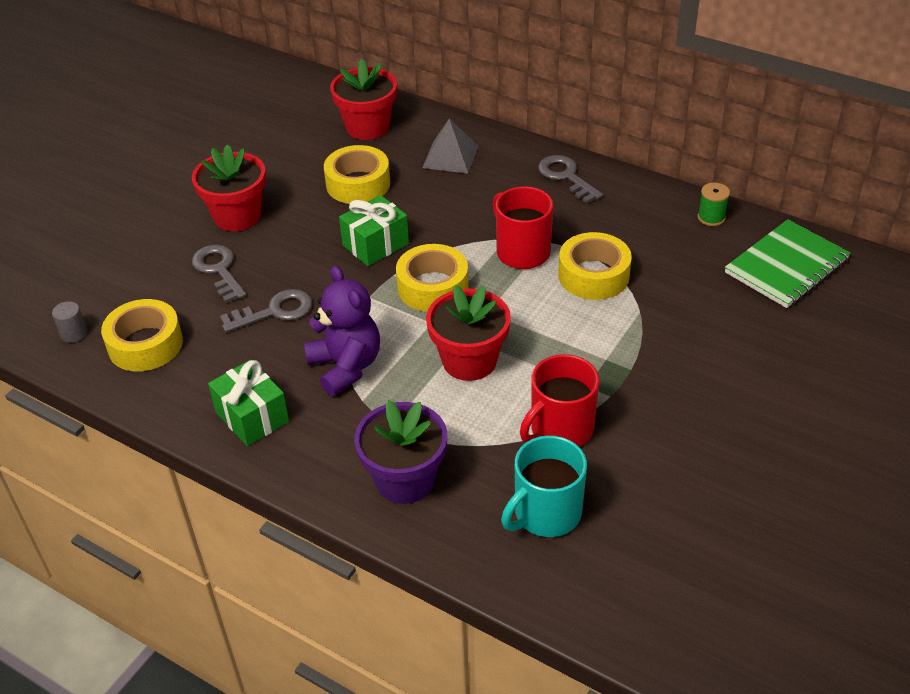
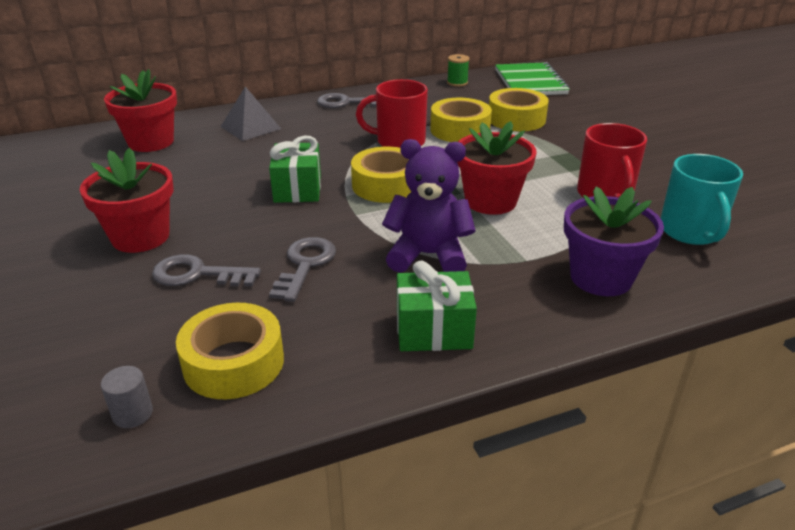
camera: 55 degrees left, 10 degrees down
(358, 184) = (211, 169): yellow tape -> yellow tape (516, 119)

